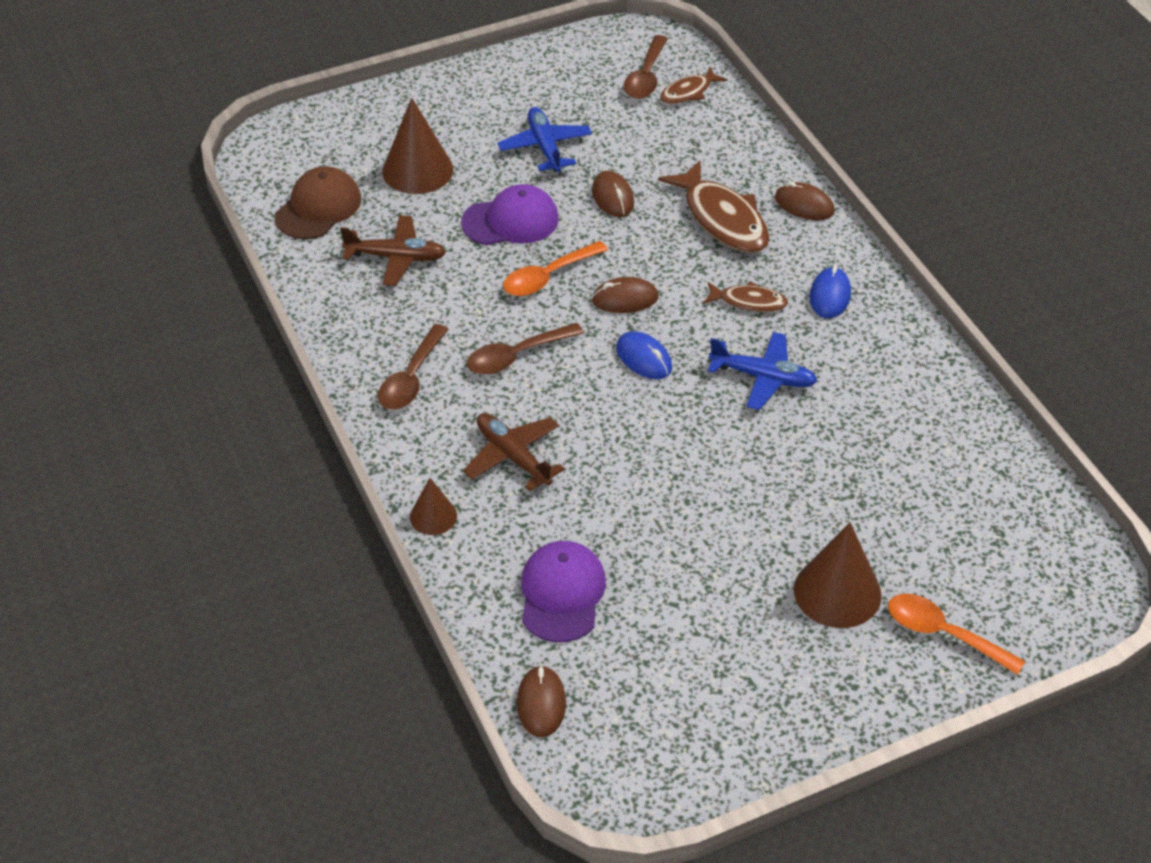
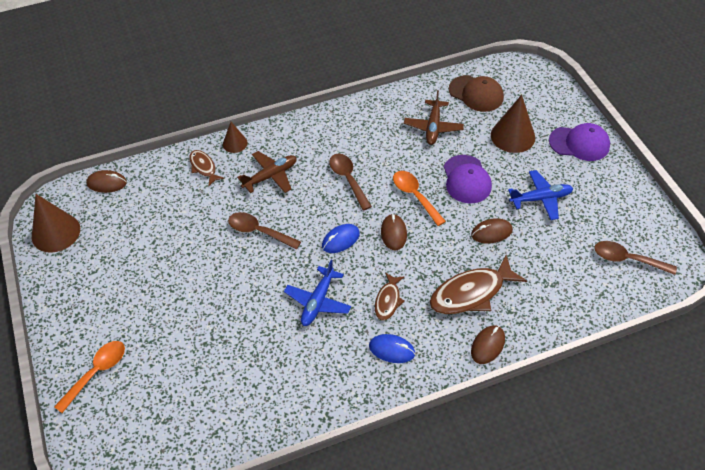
camera: 95 degrees right, 5 degrees up
(411, 378) = (335, 134): brown spoon -> brown spoon (259, 231)
(562, 594) = (172, 194): purple cap -> purple cap (579, 143)
(688, 92) = (612, 284): brown fish -> brown fish (204, 167)
(837, 592) = (141, 321): brown cone -> brown cone (56, 232)

